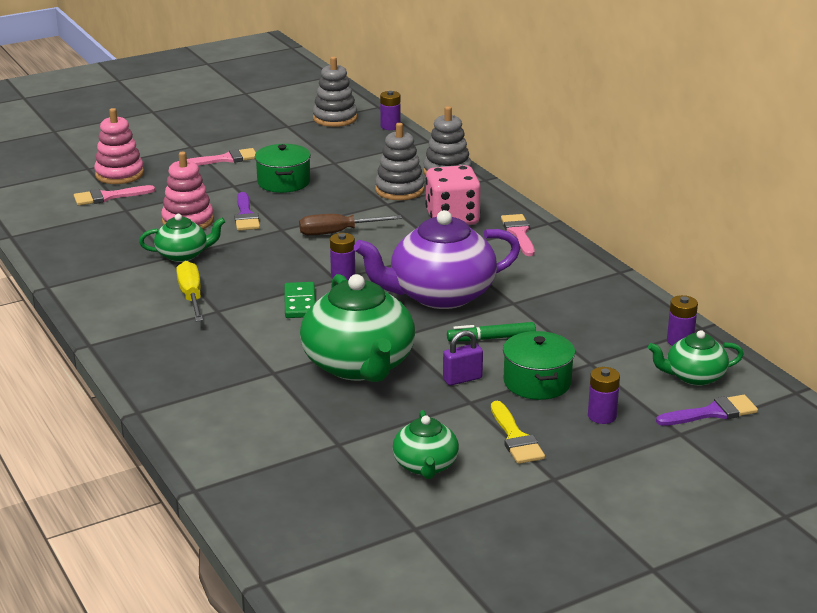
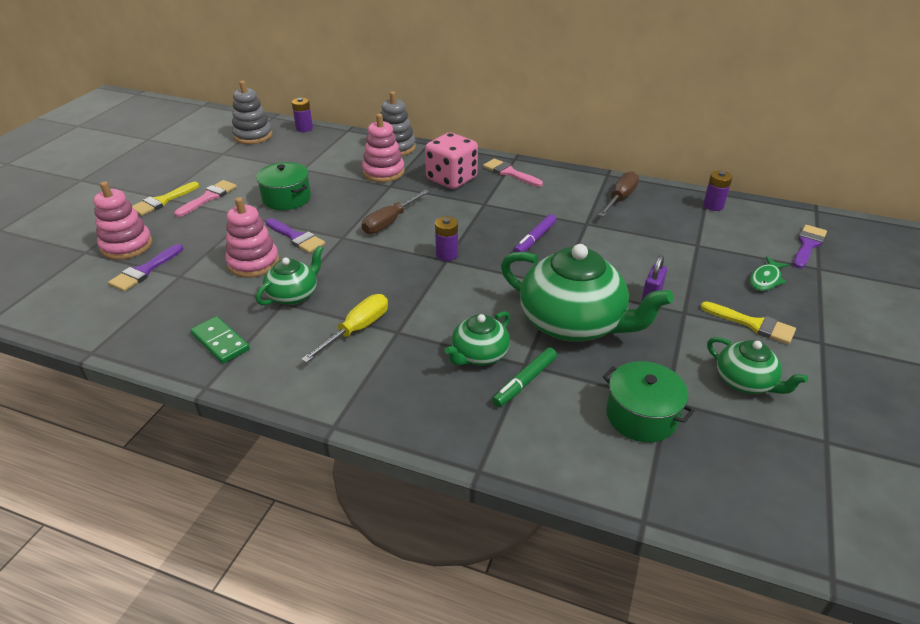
camera: 40 degrees left, 10 degrees up
(108, 197) = (144, 271): pink brush -> purple brush
(187, 149) = (162, 201): none -> yellow brush
(191, 296) = (357, 330): yellow screwdriver -> yellow screwdriver turned 90 degrees clockwise
(300, 303) = (451, 292): green domino -> green domino (220, 342)
(399, 190) = (383, 172): grey stacking toy -> pink stacking toy
(440, 295) = (534, 239): purple teapot -> purple marker
(491, 338) = (616, 256): green marker -> green marker (524, 382)
(537, 382) = (694, 274): green pot -> green pot (641, 416)
(590, 296) = (620, 198): none -> brown screwdriver
(602, 416) = (765, 279): purple battery -> green fish
(694, 376) = (759, 226): green teapot -> green teapot (479, 355)

